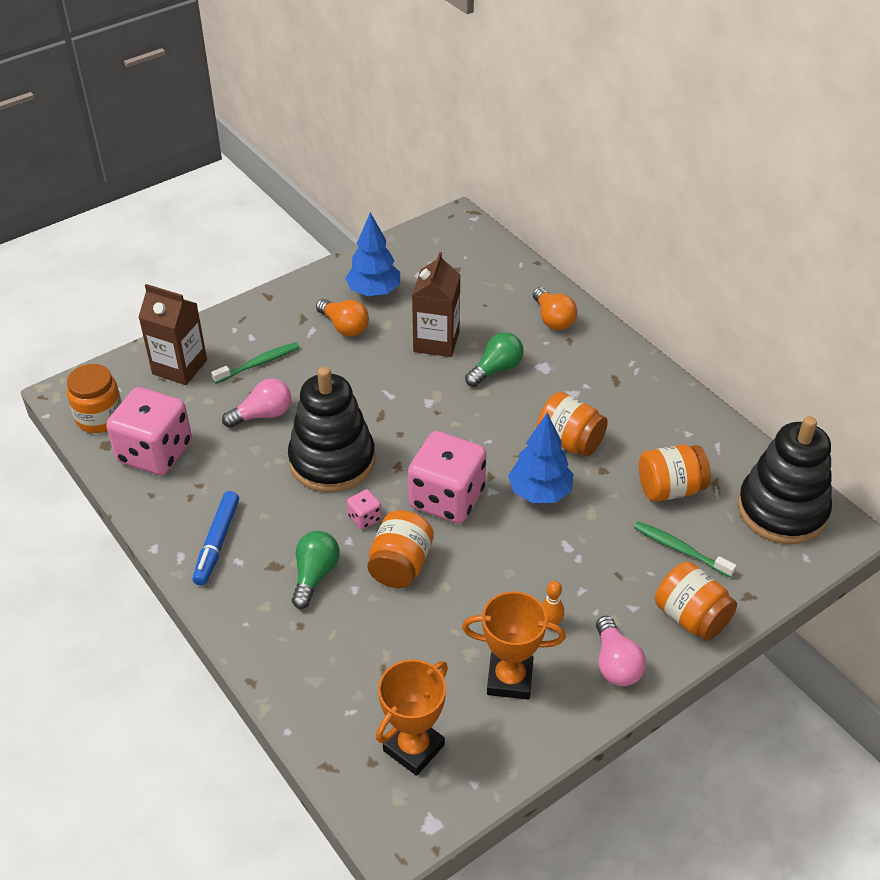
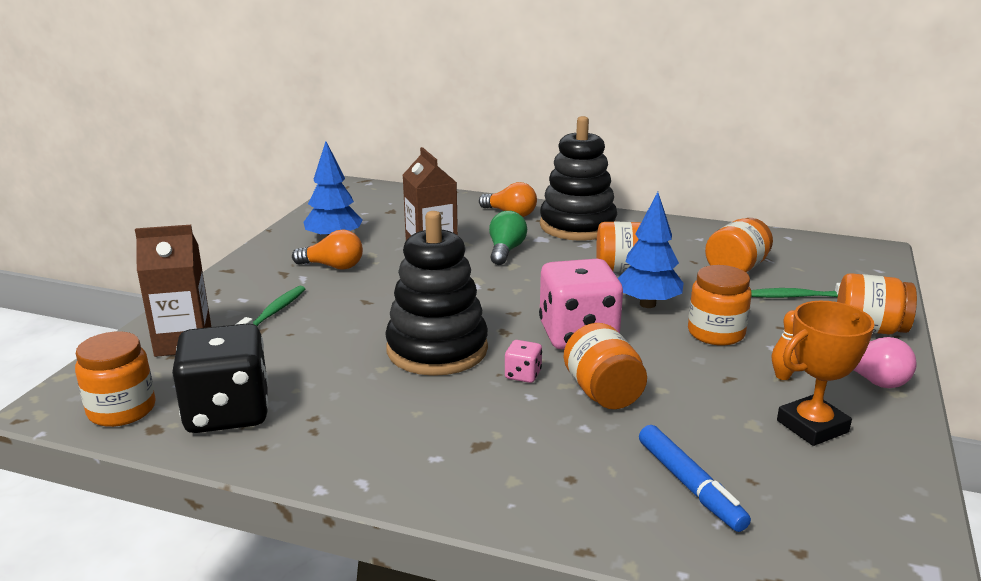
camera: 35 degrees left, 20 degrees down
(155, 452) = (228, 412): pink dice -> black dice
(217, 543) = (392, 453): blue marker -> blue marker (689, 485)
(263, 415) = (322, 344): pink light bulb -> none
(315, 575) = (532, 434): green light bulb -> none
(413, 748) = (817, 519): orange trophy -> none
(555, 553) = (716, 333): none -> orange jar
(782, 510) = (824, 253): black stacking toy -> black stacking toy (577, 226)

